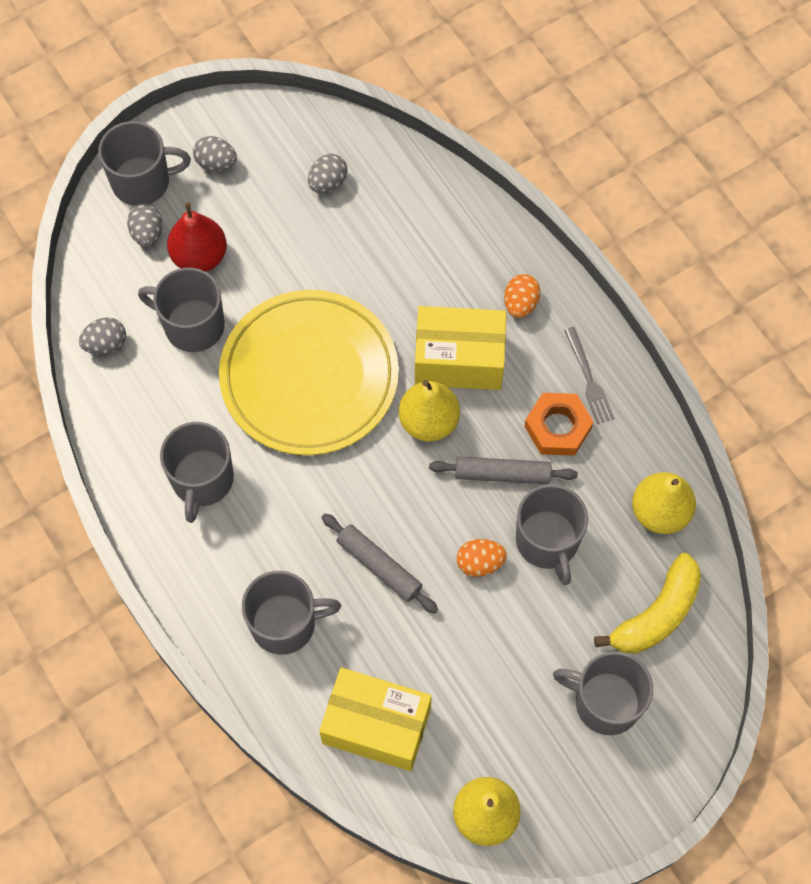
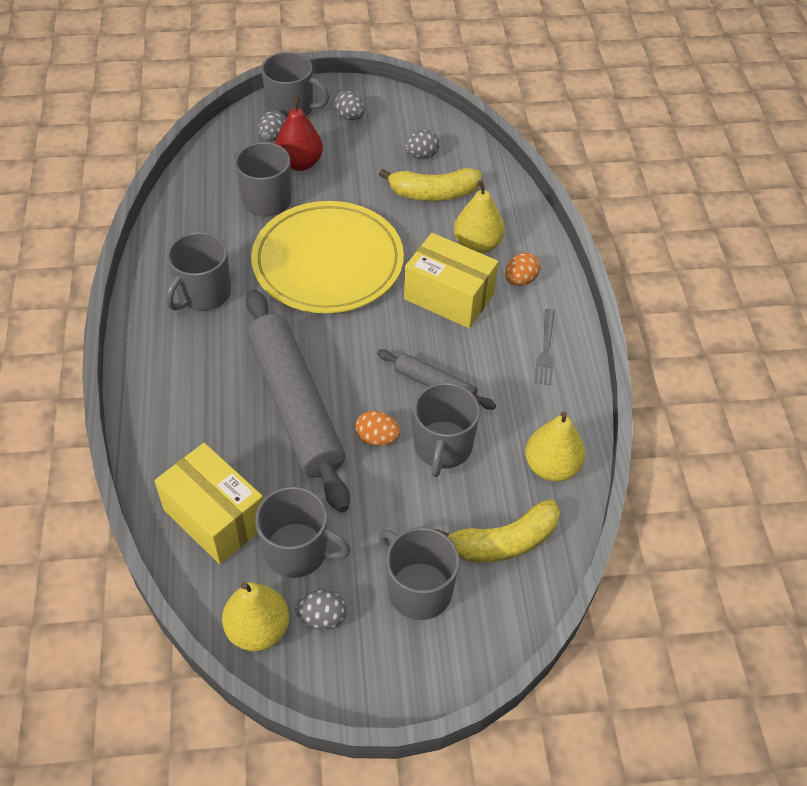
camera: 25 degrees right, 15 degrees down
(106, 344) = (197, 187): grey egg -> grey egg (322, 617)
(285, 623) = (195, 412): grey mug -> grey mug (297, 551)
(370, 230) = (433, 193): none -> yellow banana
(379, 566) = (295, 405): grey rolling pin -> grey rolling pin, size x2.08
(429, 421) = (399, 326): yellow pear -> yellow pear (477, 245)
(557, 427) = (500, 372): orange nut -> none

